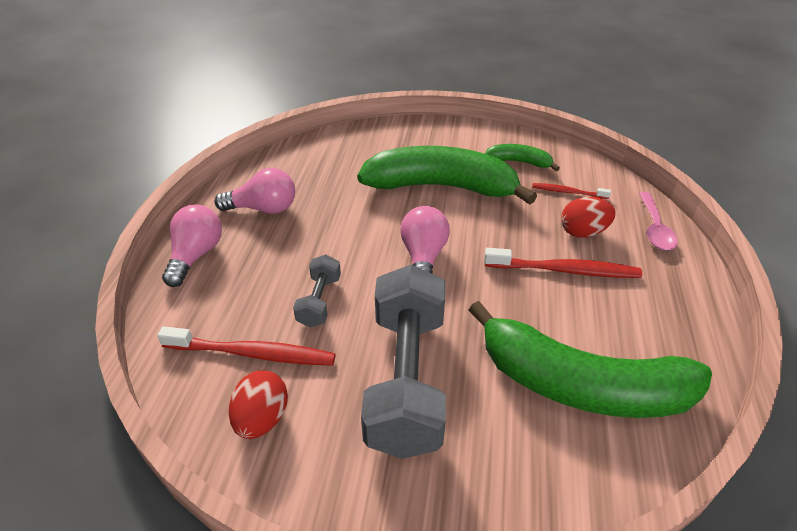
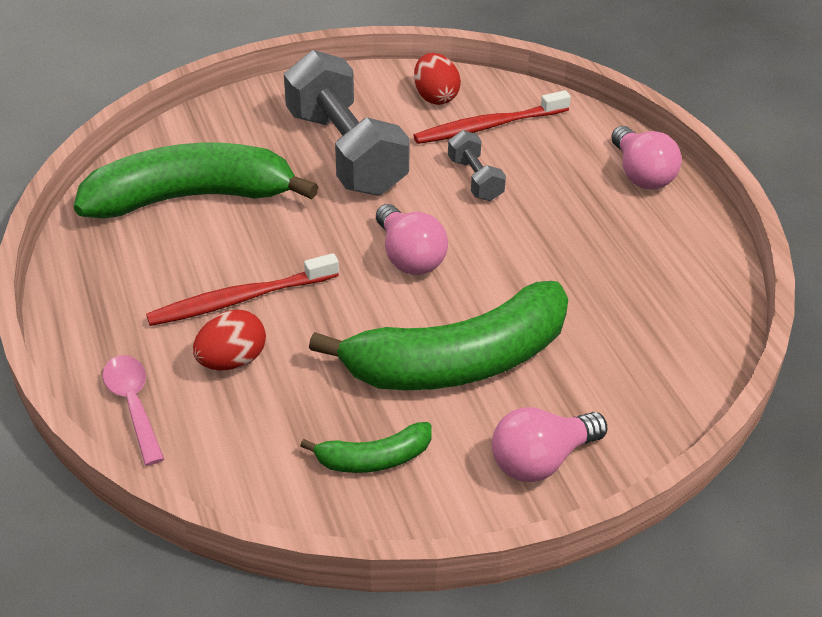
camera: 150 degrees right, 0 degrees up
(263, 208) = (642, 244): pink light bulb -> pink light bulb (541, 460)
(568, 192) = (274, 424): red toothbrush -> none

